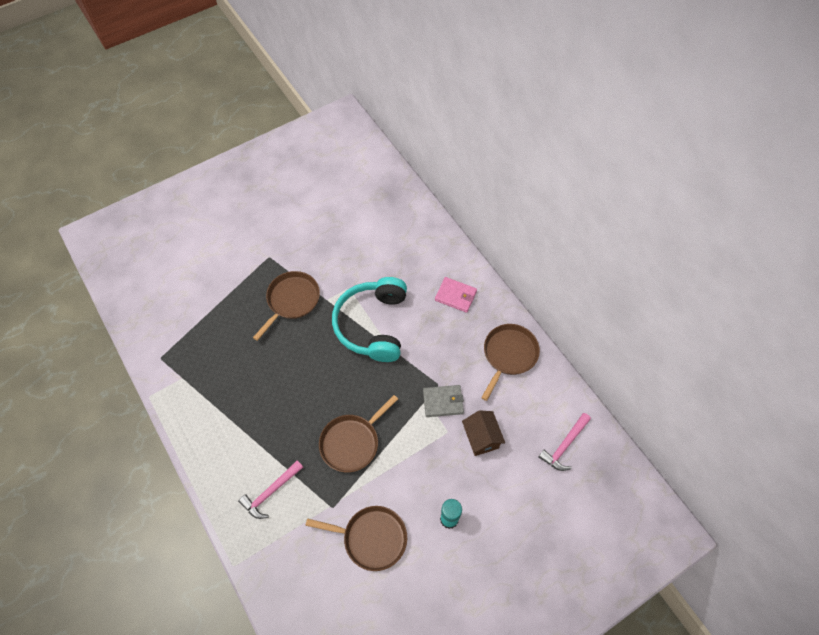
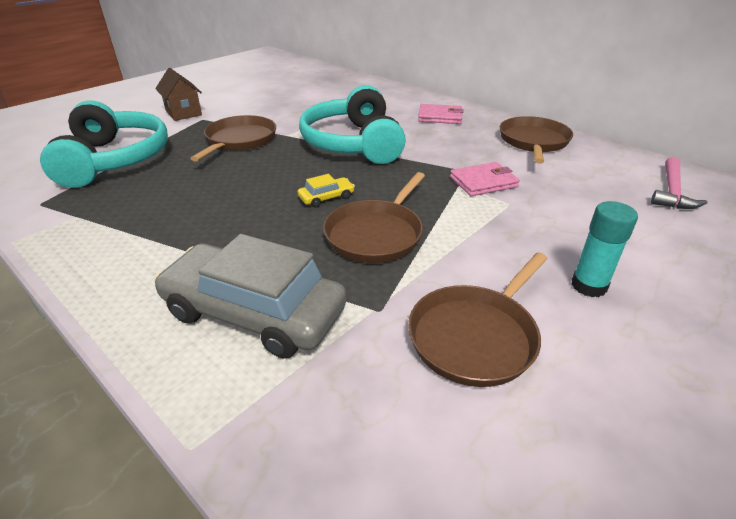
camera: 15 degrees left, 25 degrees down
(203, 310) = (114, 160): none -> turquoise headphones
(271, 492) = (254, 312): pink hammer -> grey car
(334, 395) = (326, 198): none -> yellow car
(371, 538) = (475, 336): brown pan -> brown pan turned 135 degrees clockwise
(443, 402) = (483, 182): grey wallet -> pink wallet
(481, 438) = (560, 202): brown house -> brown house (183, 113)

